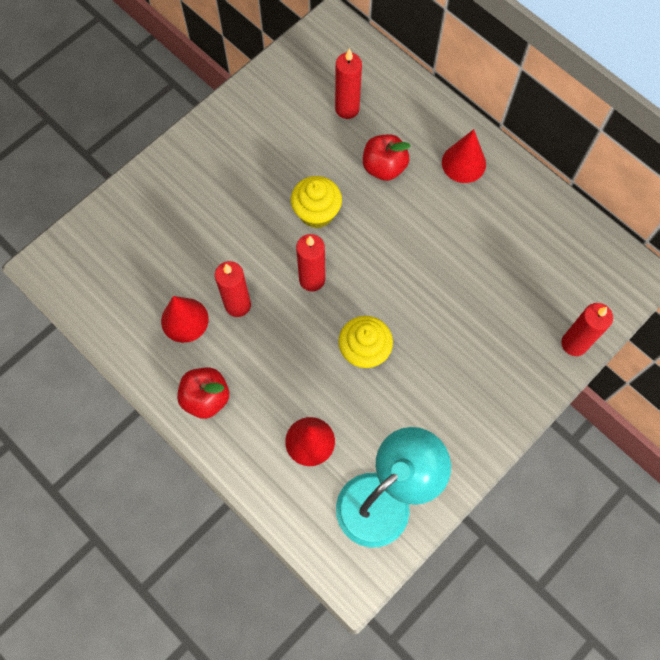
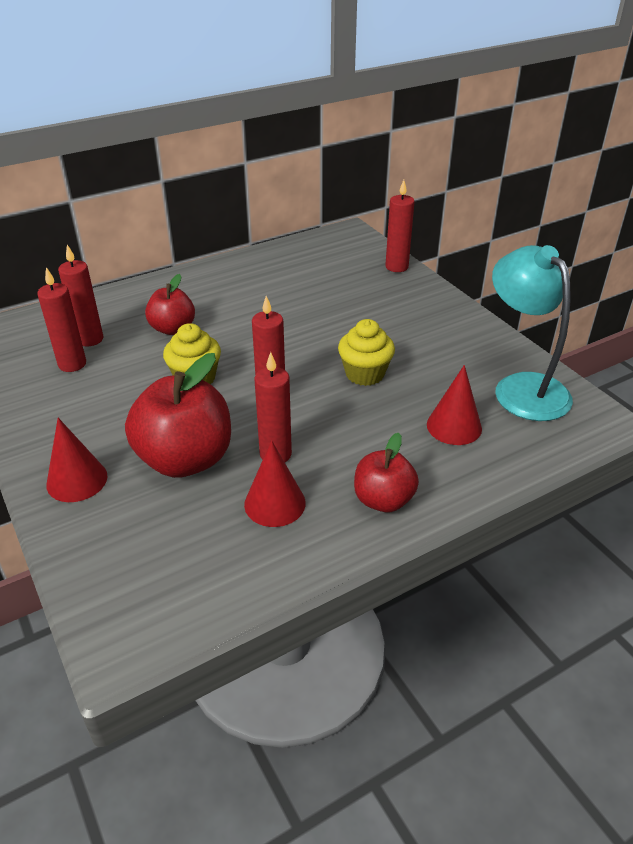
camera: 75 degrees left, 30 degrees down
(216, 241) = (185, 459): none -> red apple
(308, 112) = (72, 364): none -> red candle
(463, 163) = (199, 286): red cone -> red cone (77, 480)

